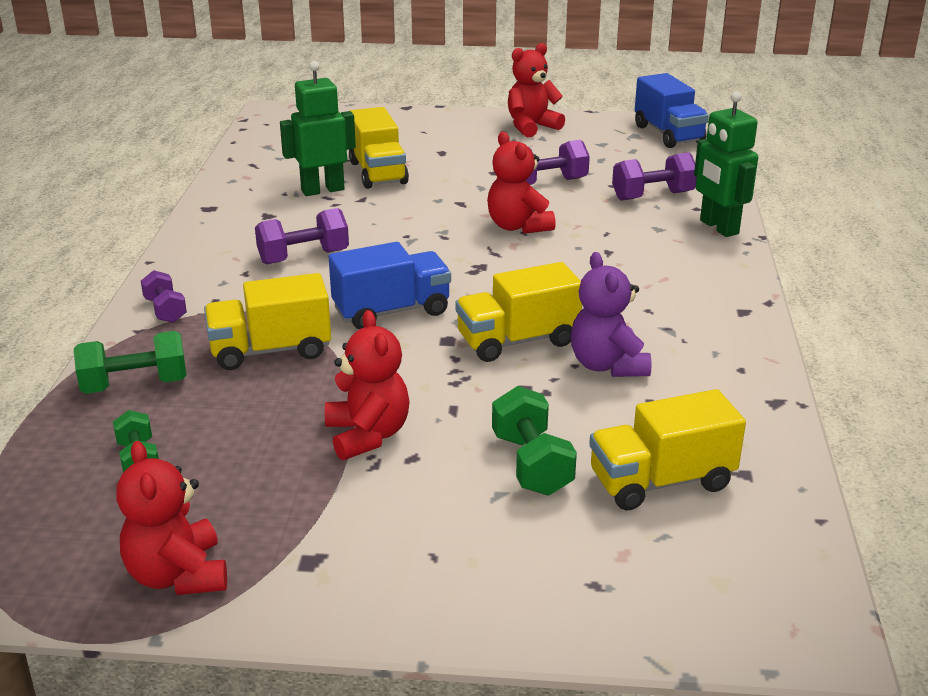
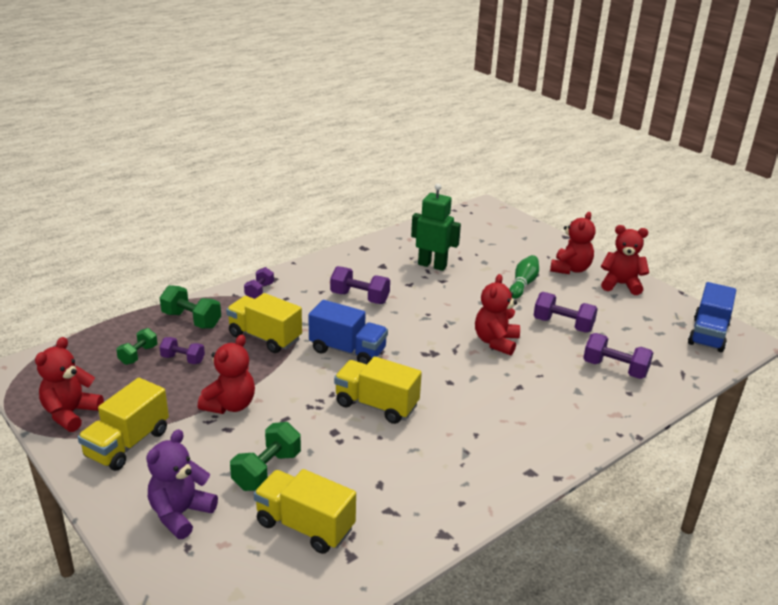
camera: 45 degrees right, 0 degrees up
(212, 429) = (183, 359): none -> purple dumbbell
(378, 173) = (478, 270): yellow truck -> yellow truck (127, 444)
(446, 165) = (523, 284): none -> green bowling pin
(464, 133) = (570, 269): none -> red teddy bear
(607, 365) = (395, 449): purple teddy bear -> purple teddy bear (180, 514)
(718, 227) = (619, 413): green robot -> none

